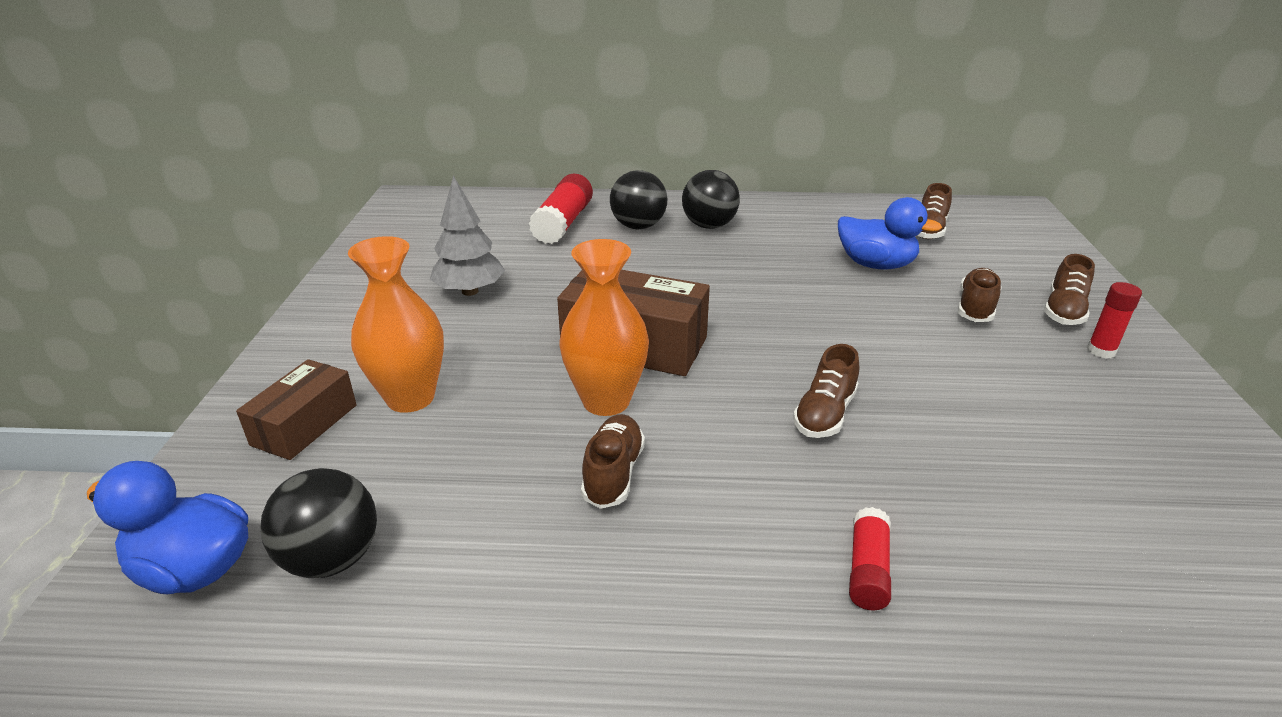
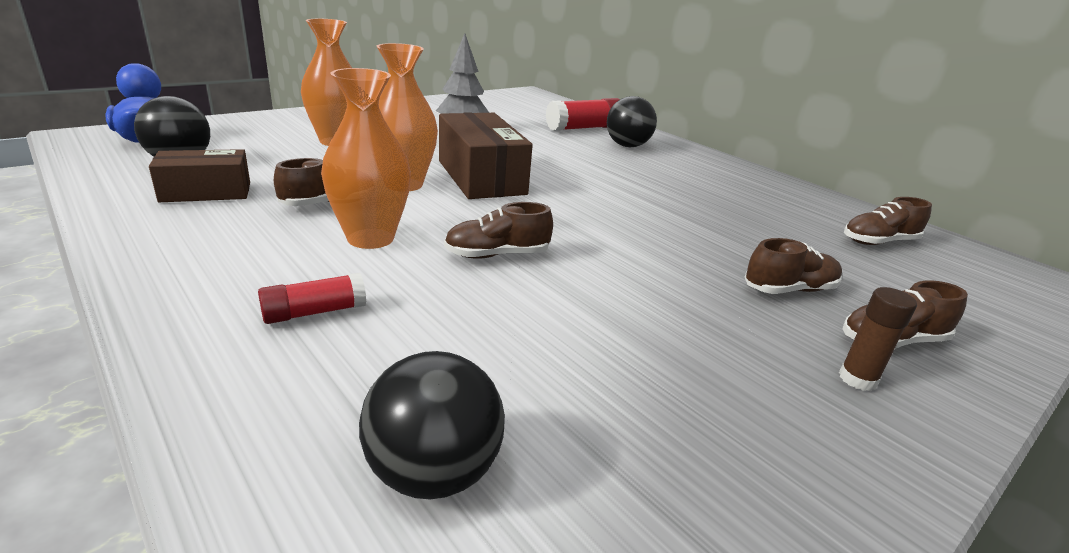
camera: 45 degrees right, 5 degrees down
(305, 425) = (283, 129): brown box -> brown box (206, 192)
(709, 226) = (678, 164): black ball -> black ball (433, 472)
(729, 476) = (370, 238): none -> orange vase
(875, 265) = (761, 231): blue duck -> none
(1101, 351) = (857, 379): red glue stick -> brown glue stick

